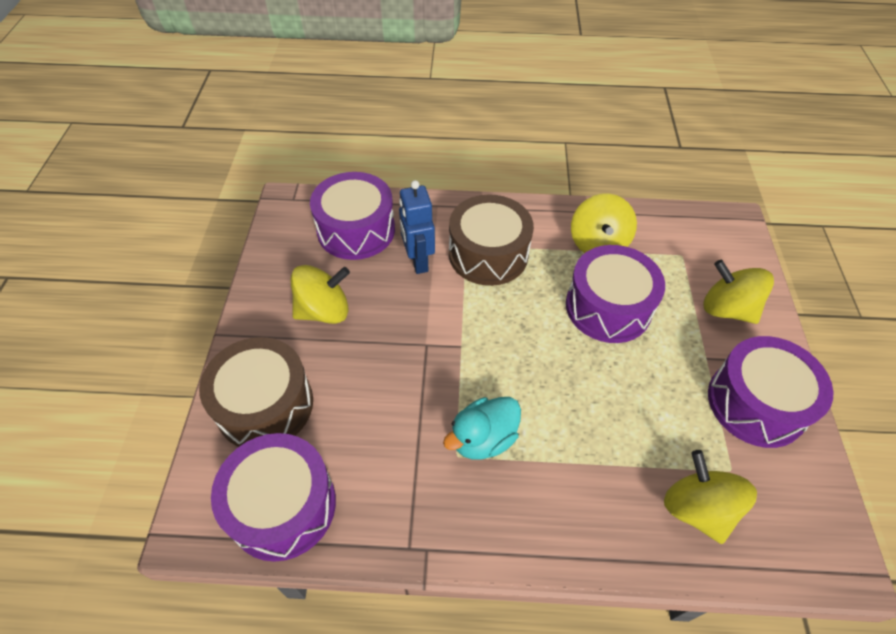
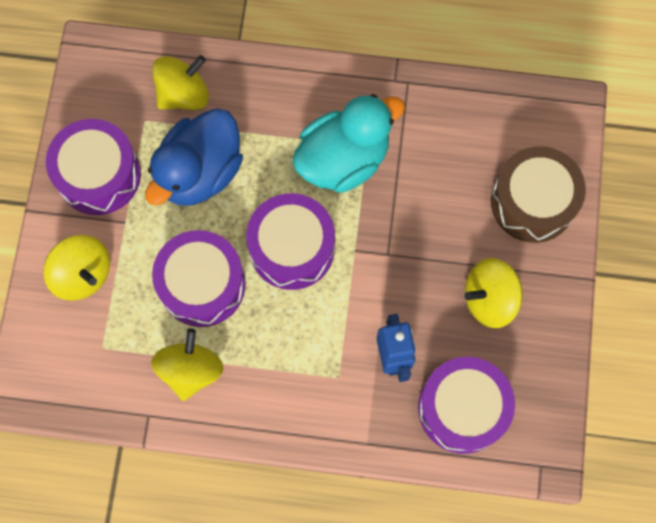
camera: 175 degrees left, 20 degrees up
(282, 506) = (505, 117): purple drum -> purple drum (292, 248)
(483, 439) = (343, 159): turquoise duck -> turquoise duck, size x1.62
(488, 254) = (315, 363): brown drum -> none
(645, 413) = (200, 172): none -> blue duck
(697, 508) = (183, 94): yellow spinning top -> yellow spinning top turned 105 degrees counterclockwise

